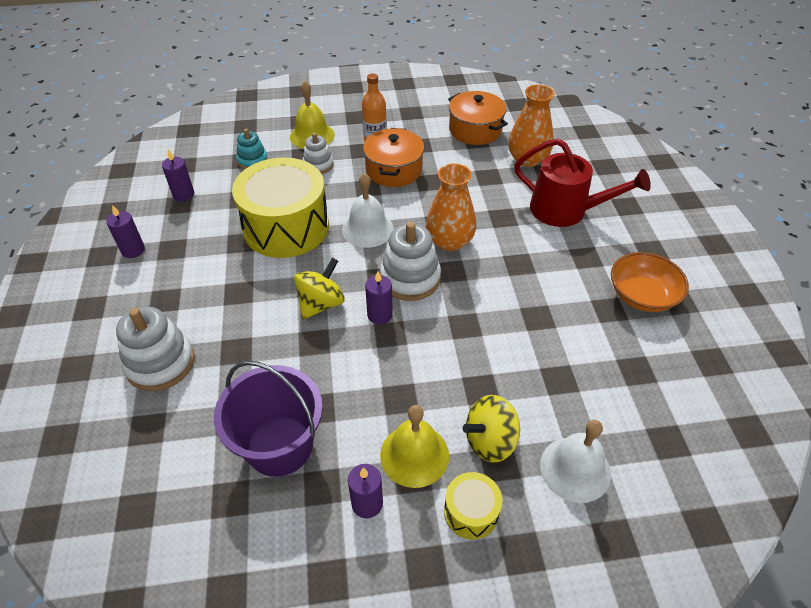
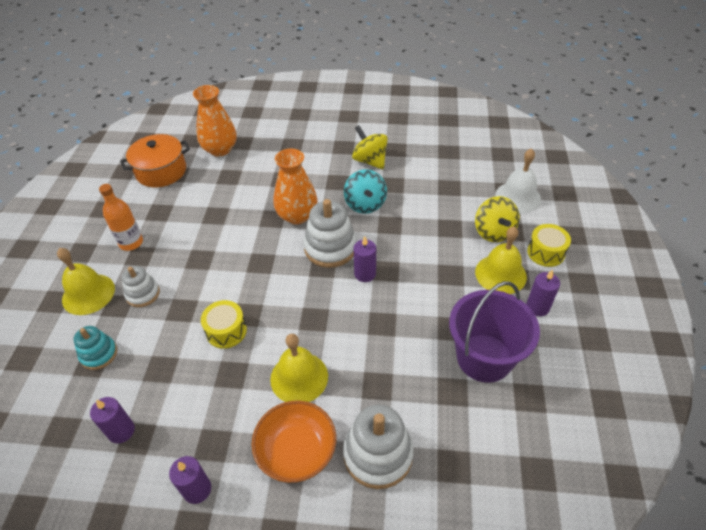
camera: 75 degrees left, 0 degrees up
(240, 288) = (299, 377): none -> yellow bell
(286, 227) = (226, 331): yellow drum -> yellow drum, size x0.45
(321, 303) = (339, 313): yellow spinning top -> yellow spinning top (370, 161)
(367, 229) = (258, 267): white bell -> none
(394, 170) = (185, 236): orange pot -> none
(490, 296) = (365, 204): none -> turquoise spinning top
(565, 210) = (291, 144): red watering can -> none
(642, 295) = (388, 131): orange bowl -> orange bowl (296, 450)

